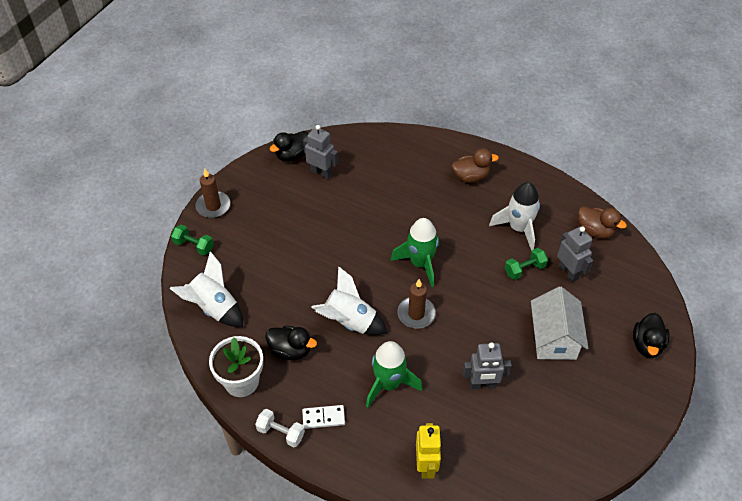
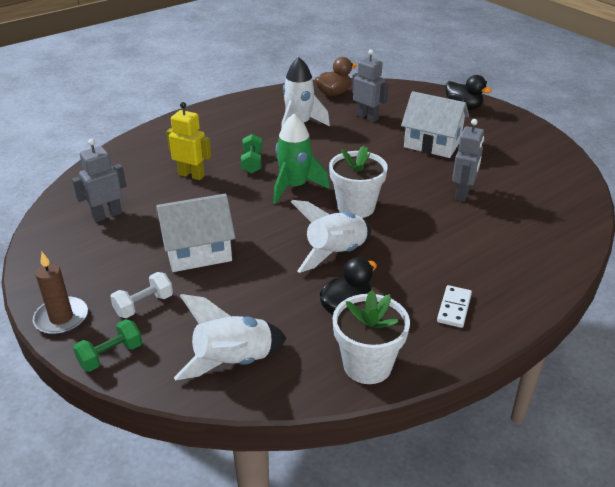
camera: 65 degrees left, 15 degrees down
(281, 432) = (459, 349): white dumbbell -> white dumbbell (144, 305)
(292, 155) = (56, 229): black duck -> none
(308, 241) = (198, 252): none -> white house
(389, 384) = (432, 249): green rocket -> none
(416, 314) = (356, 207): brown candle -> white flower pot
(426, 465) = (541, 253): yellow robot -> yellow robot (191, 175)
(470, 177) = (214, 129): brown duck -> none
(524, 269) = (348, 135): green dumbbell -> green dumbbell (252, 163)
(568, 272) = (367, 117): grey robot -> grey robot turned 45 degrees clockwise

